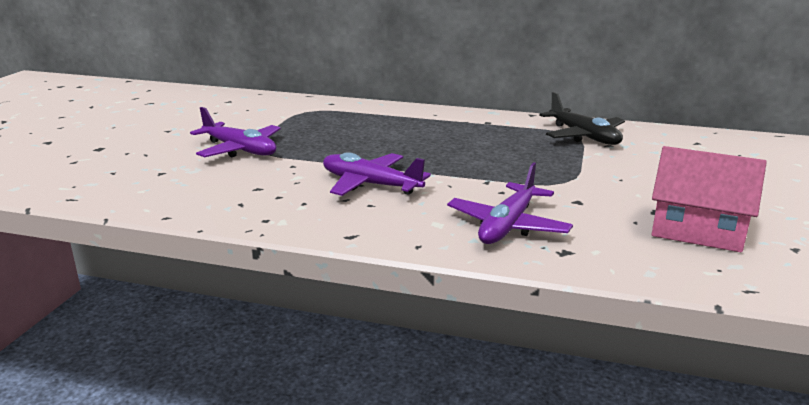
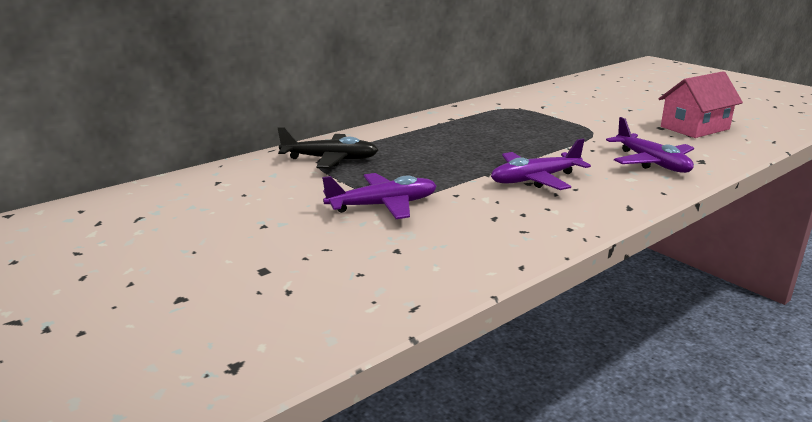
camera: 55 degrees left, 0 degrees up
(584, 136) = (519, 106): black plane -> black plane (330, 159)

